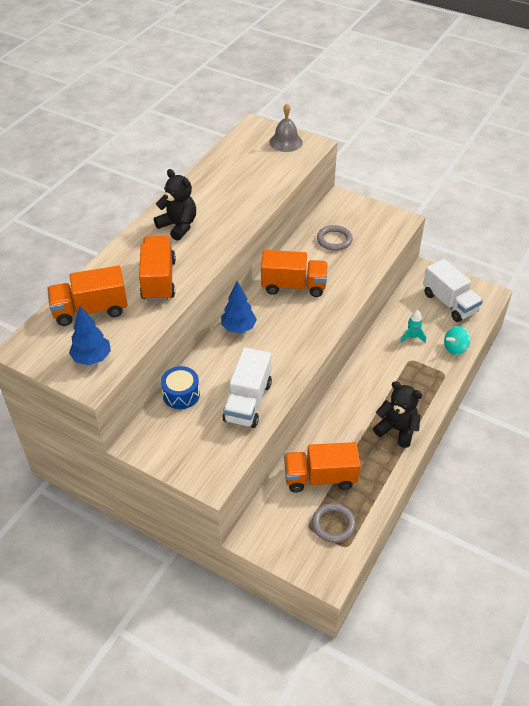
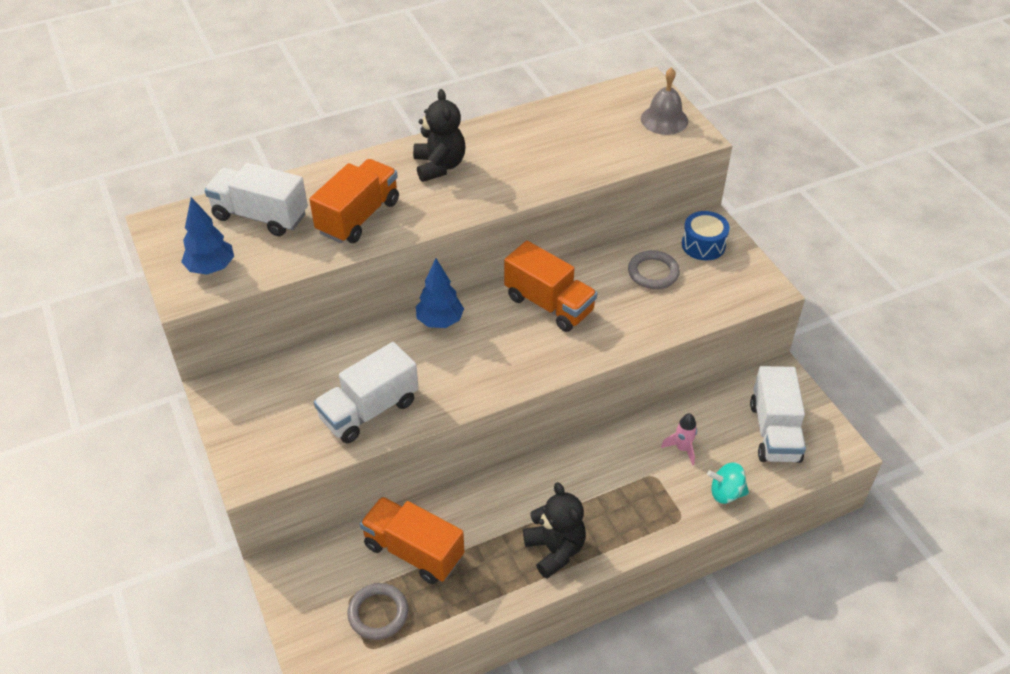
camera: 35 degrees right, 0 degrees up
(90, 310) = (260, 216): orange truck -> white truck
(181, 394) = (310, 363): blue drum -> blue drum (703, 245)
(412, 337) = (682, 449): turquoise rocket -> pink rocket

